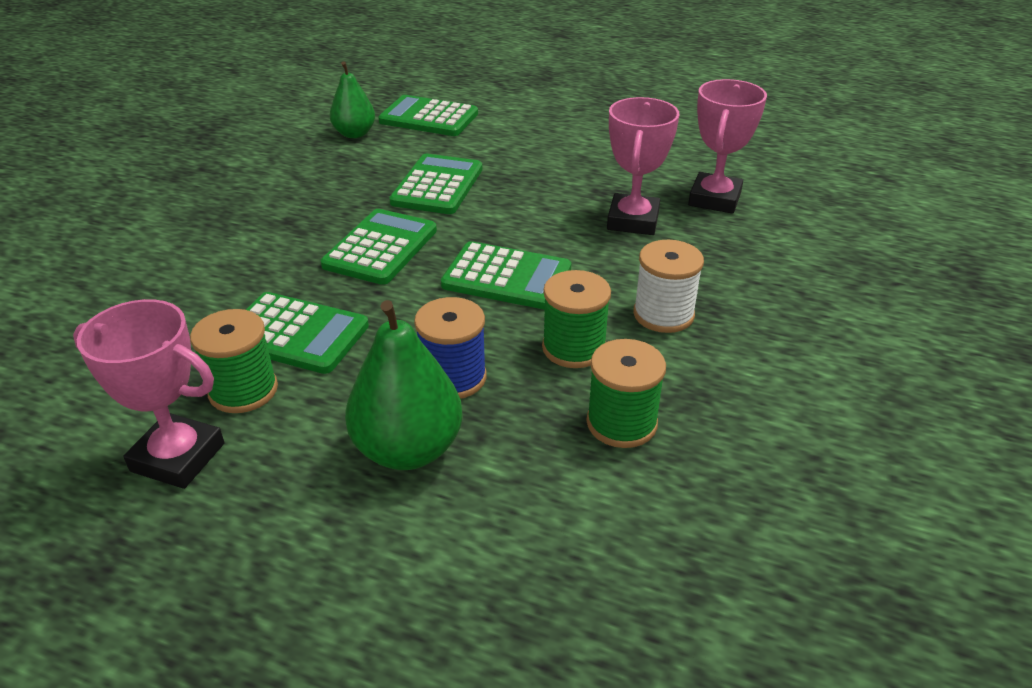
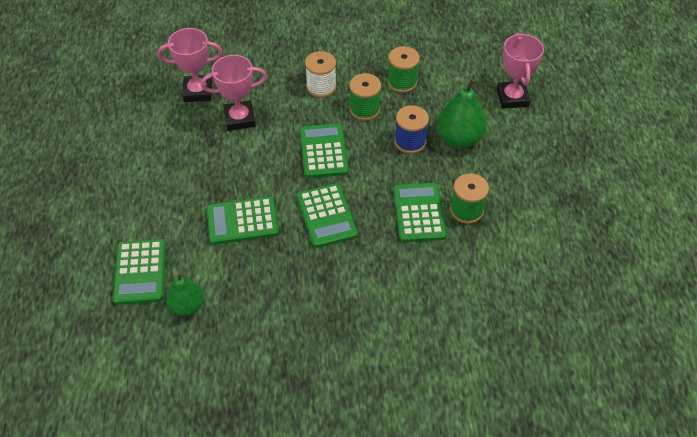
camera: 115 degrees left, 15 degrees up
(178, 457) = (515, 208): pink trophy -> pink trophy (512, 98)
(381, 248) = (326, 216): green calculator -> green calculator turned 105 degrees counterclockwise

